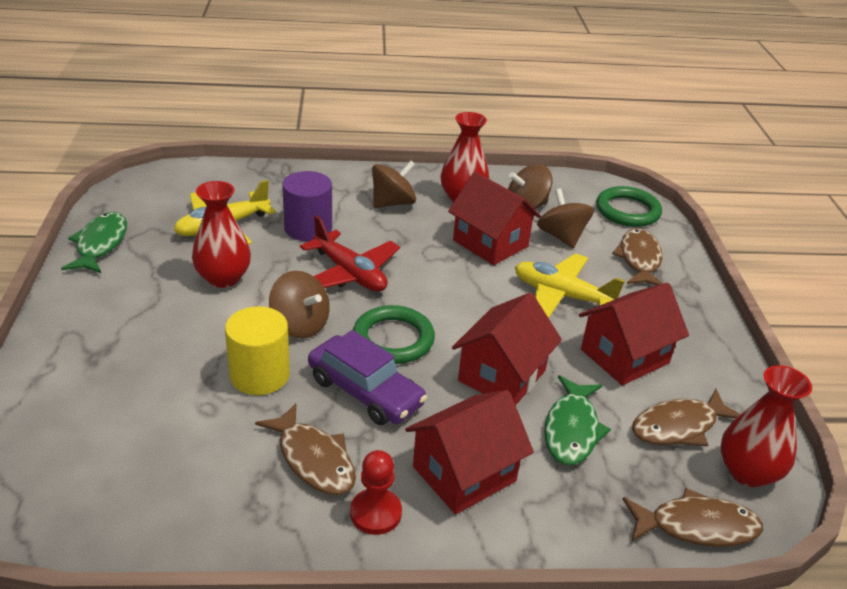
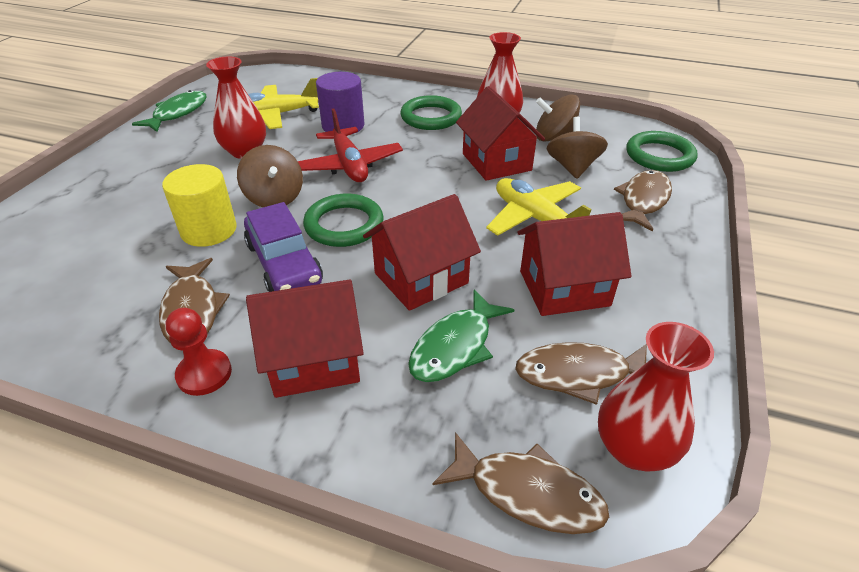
camera: 25 degrees right, 5 degrees up
(393, 203) = (431, 117): brown spinning top -> green ring

